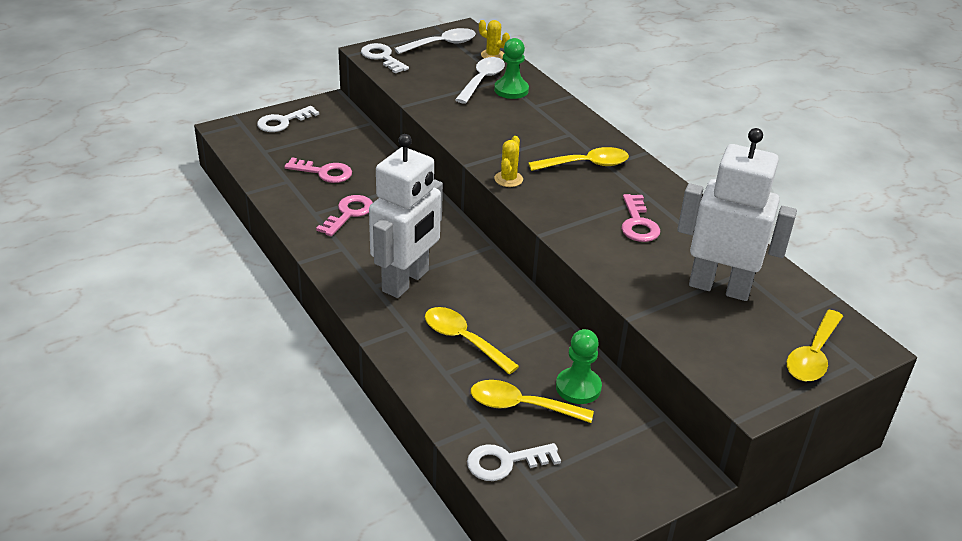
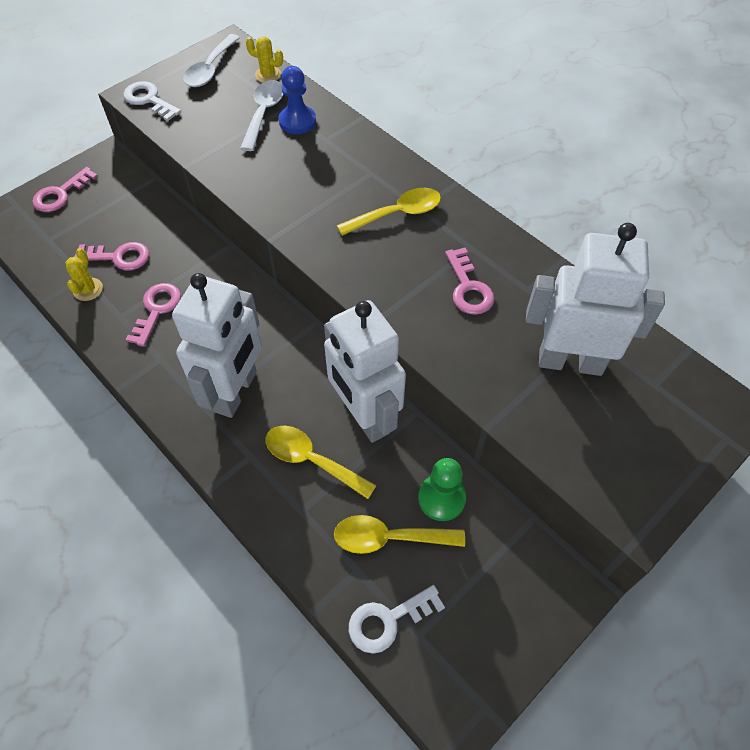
camera: 10 degrees left, 20 degrees up
(283, 122) = (61, 194): white key -> pink key
(441, 44) = (210, 69): white spoon -> white spoon turned 150 degrees clockwise
(508, 179) = (320, 252): yellow cactus -> yellow cactus (88, 289)
(511, 90) = (297, 121): green pawn -> blue pawn
(521, 318) = (365, 416): none -> white robot
(813, 355) = (683, 438): yellow spoon -> none

